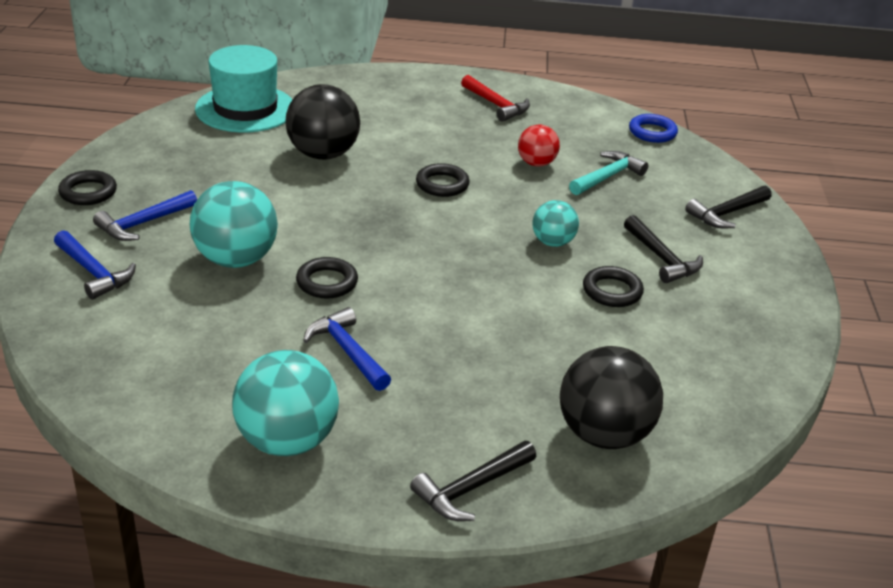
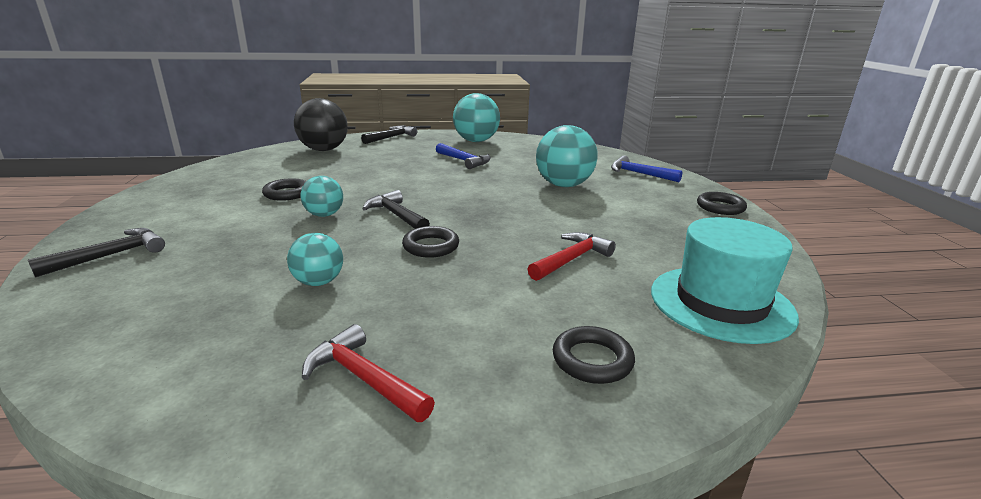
camera: 170 degrees right, 10 degrees down
(143, 223) = (650, 195): blue hammer -> none
(323, 154) = (571, 259): black ball -> red hammer
(327, 282) = (495, 181): black ring -> black ring (592, 360)
(536, 163) = (319, 282): red ball -> turquoise ball
(607, 177) = (230, 277): turquoise hammer -> none
(652, 132) = (89, 364): blue ring -> none
(662, 258) = (227, 214): black hammer -> black hammer (396, 215)

